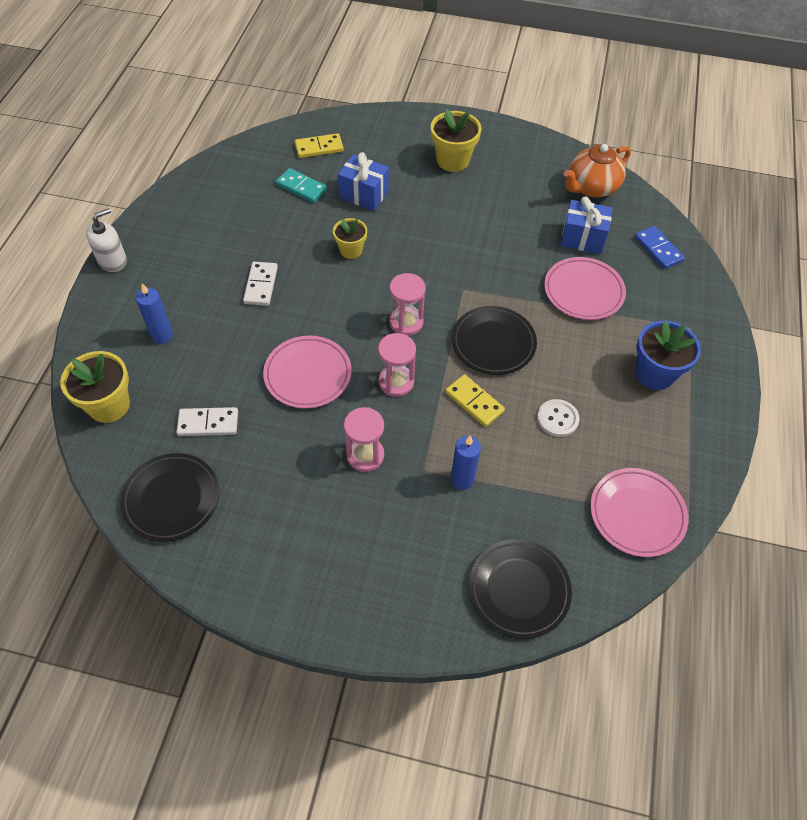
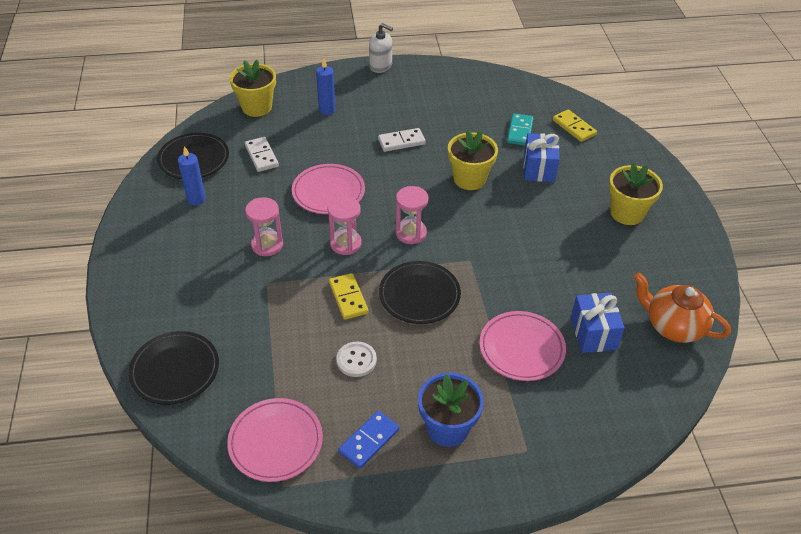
camera: 70 degrees right, 10 degrees down
(351, 250) = (469, 179): yellow flower pot -> yellow flower pot, size x1.59
(462, 479) = (267, 309): blue candle -> blue candle (196, 199)
(474, 402) = (348, 298): yellow domino -> yellow domino turned 45 degrees counterclockwise
(658, 249) = (623, 402): blue domino -> blue domino (369, 441)

